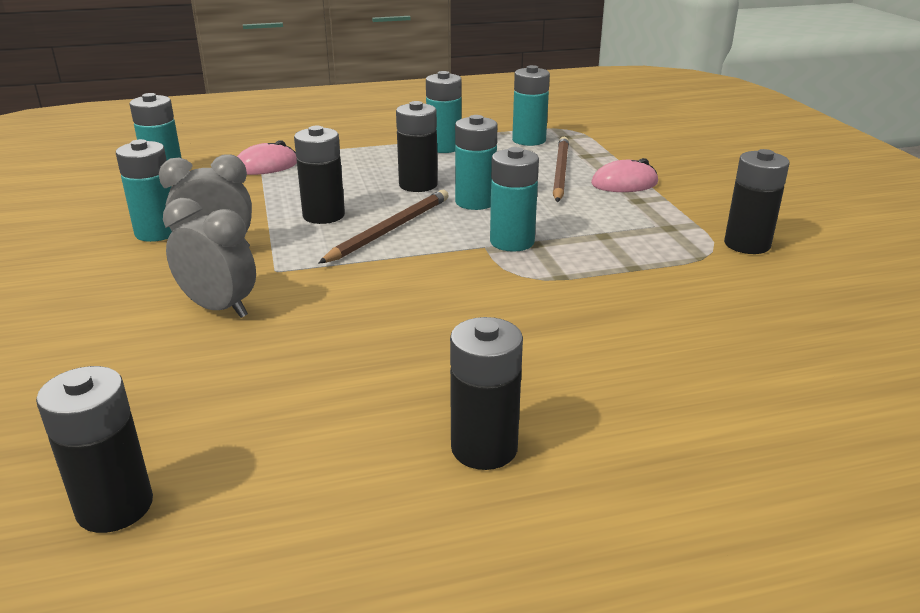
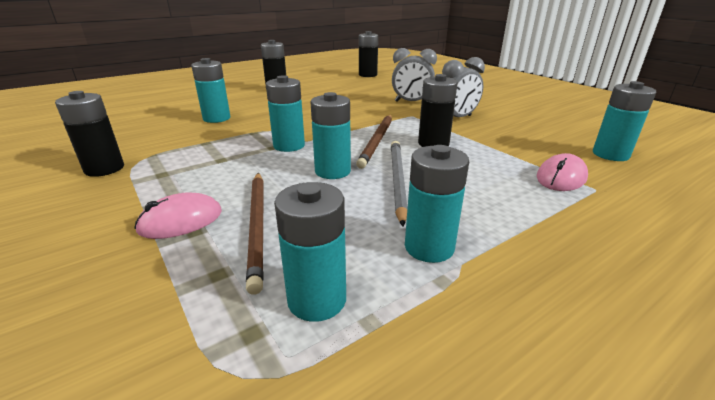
camera: 160 degrees right, 0 degrees up
(157, 232) = (508, 121): turquoise battery -> turquoise battery (216, 118)
(418, 185) = (397, 180): black battery -> grey pencil

